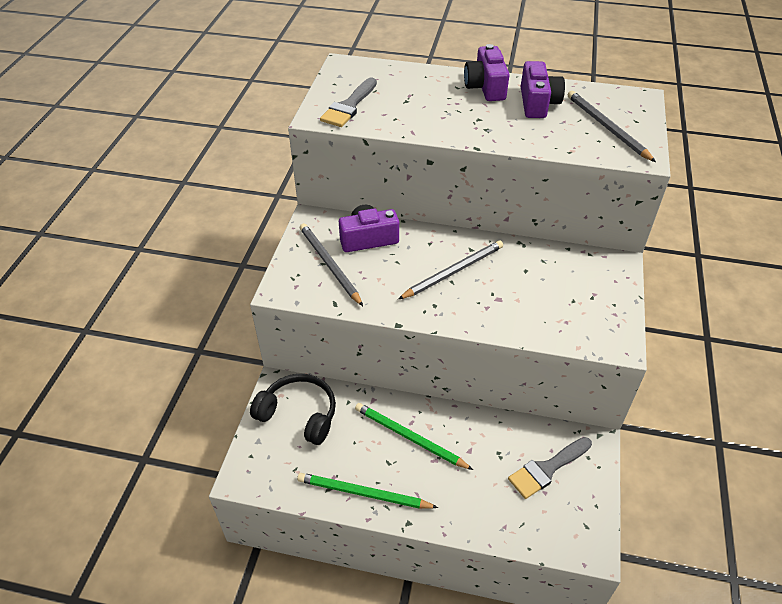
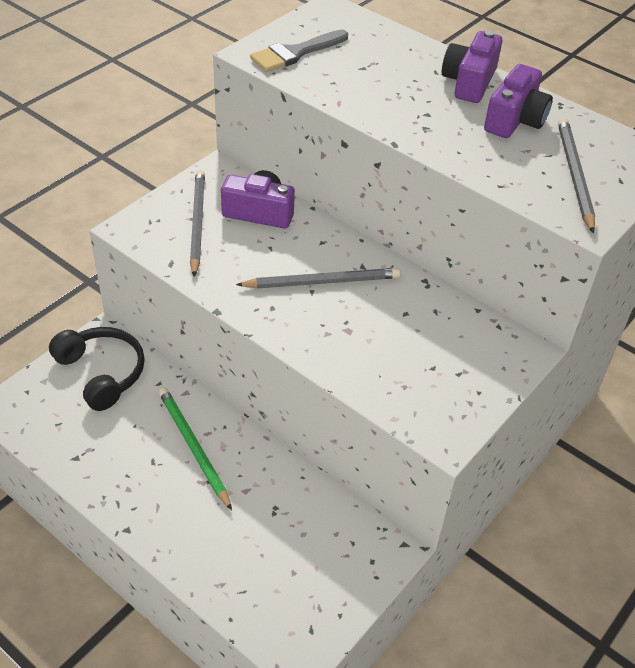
camera: 25 degrees right, 0 degrees up
(363, 493) = (105, 479): green pencil -> none
(547, 469) = (315, 550): grey brush -> none

